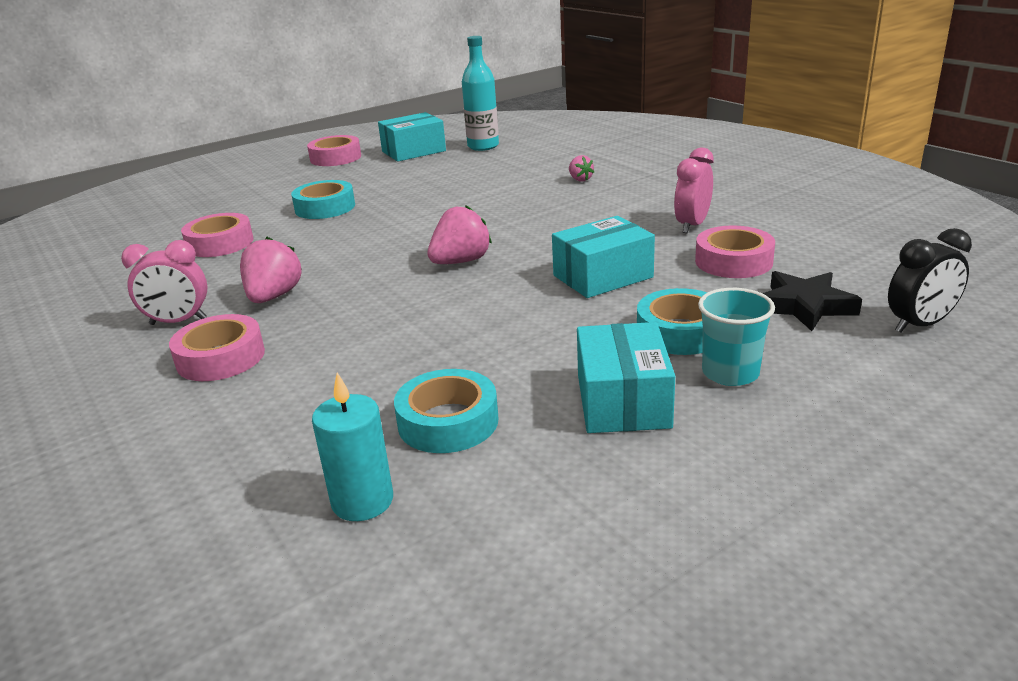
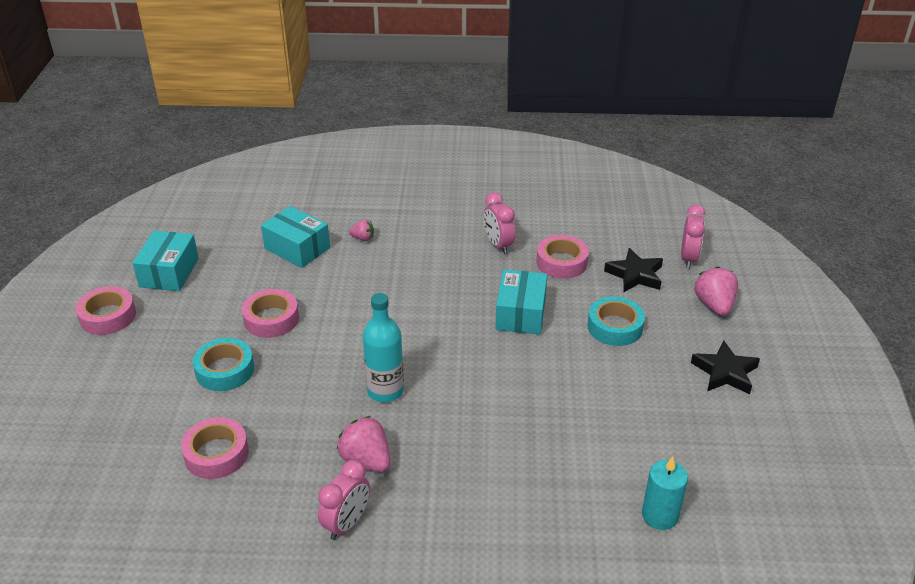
camera: 55 degrees left, 10 degrees up
(221, 358) = (434, 518): pink tape -> pink tape (271, 319)
(448, 422) = (617, 452): turquoise tape -> none
(461, 262) = (425, 354): pink strawberry -> pink strawberry (714, 305)
(483, 146) = (221, 238): turquoise bottle -> turquoise bottle (385, 391)
(623, 401) = (658, 384): turquoise box -> turquoise box (297, 248)
(730, 373) = (669, 337): turquoise cup -> none
(735, 443) = (725, 372): none -> black star
(920, 325) = (688, 258): black clock -> pink clock

